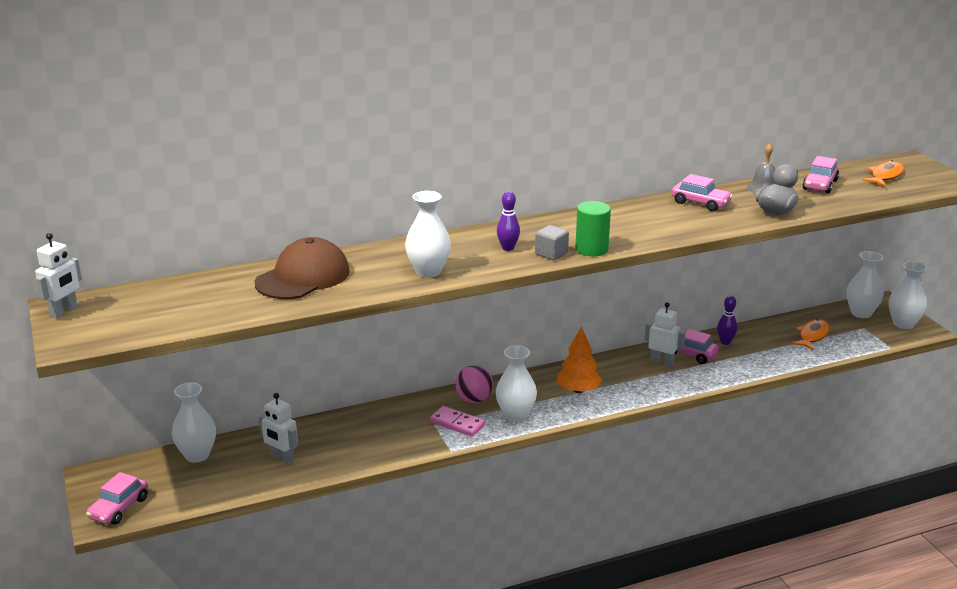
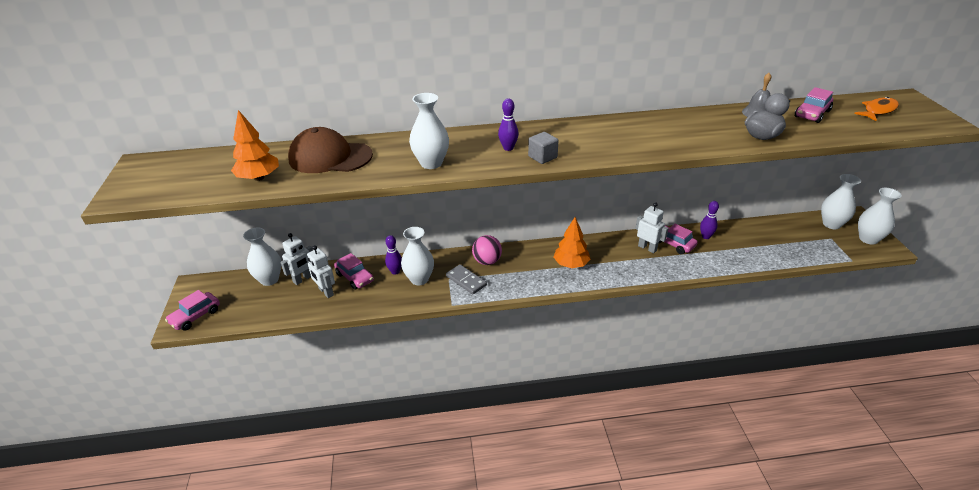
camera: 15 degrees right, 10 degrees up
(64, 312) = (137, 168): white robot -> white robot (303, 279)
(231, 306) = (259, 178): none -> orange tree
(303, 277) = (330, 157): brown cap -> brown cap turned 135 degrees counterclockwise
(362, 425) = (395, 271): none -> purple bowling pin
(457, 423) = (466, 281): pink domino -> grey domino
(515, 415) = (513, 280): white vase -> white vase (419, 279)
(591, 249) = (579, 156): green cylinder -> none
(700, 203) = (694, 122): pink car -> pink car (355, 277)
(812, 336) = (783, 240): orange fish -> none

